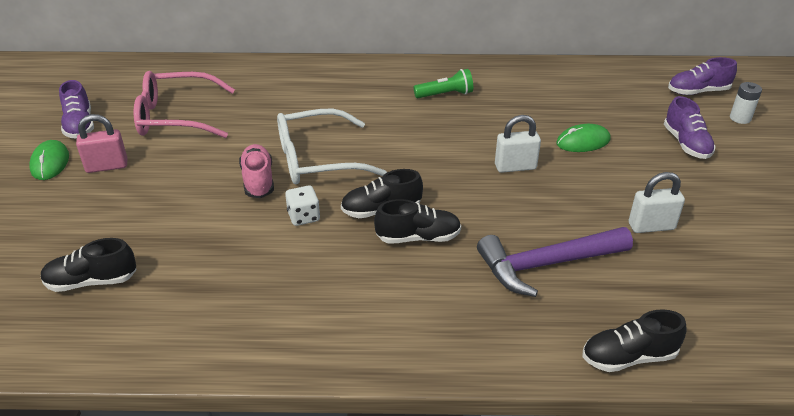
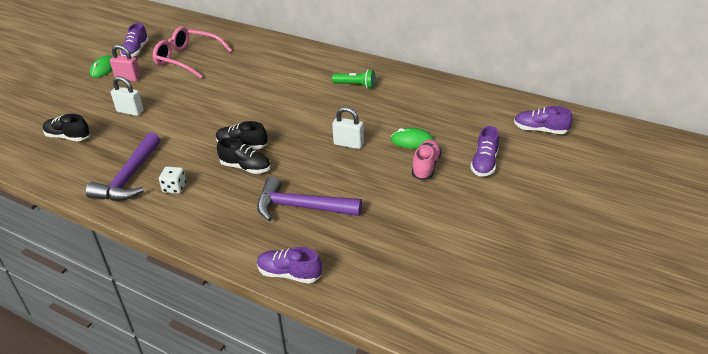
camera: 30 degrees right, 0 degrees up
(258, 181) = (194, 108): pink shoe -> pink shoe (426, 166)
(261, 309) = (129, 177): none -> purple hammer
(303, 217) = (197, 136): white dice -> white dice (174, 188)
(317, 159) = (237, 105): white glasses -> none
(628, 357) = (289, 274): black shoe -> purple shoe
(651, 226) = (393, 207): white padlock -> white padlock (130, 111)
(740, 118) = (550, 158): white battery -> none

